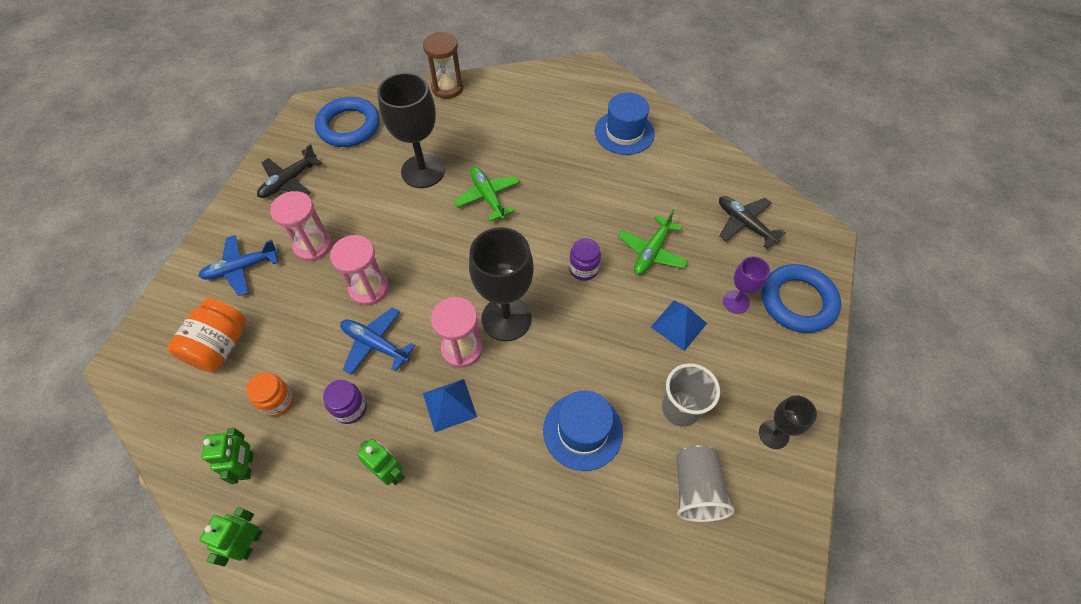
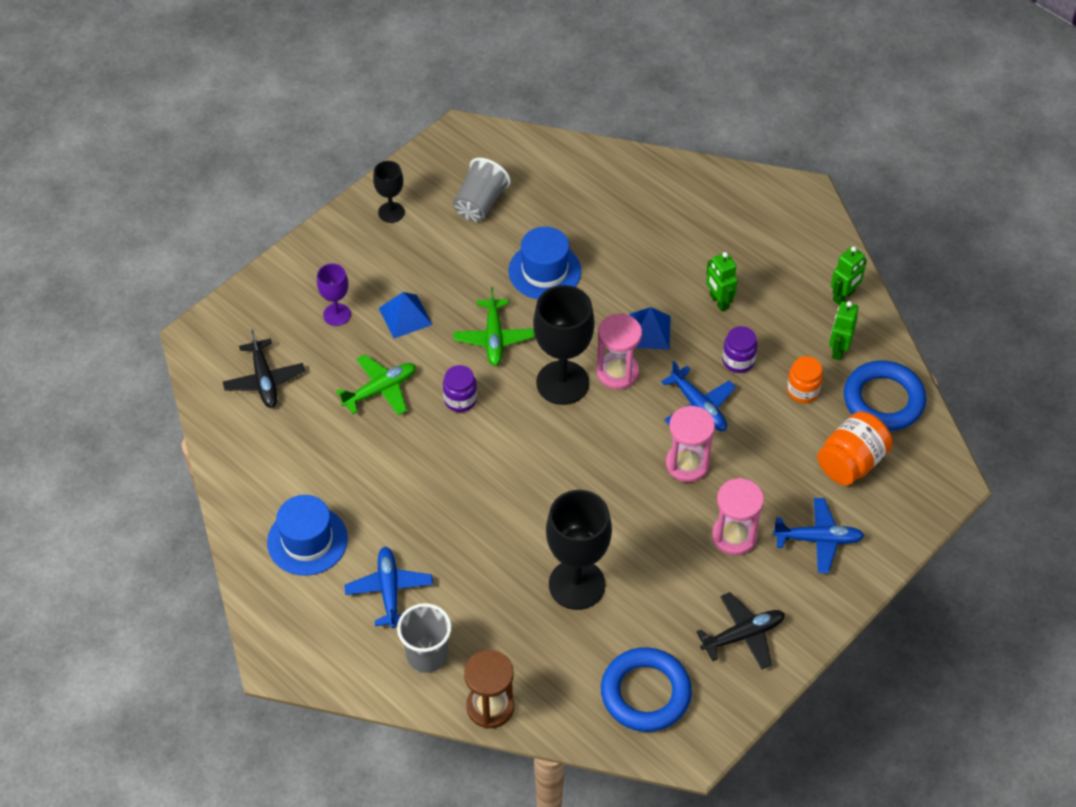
camera: 155 degrees left, 5 degrees down
(488, 197) = (516, 519): green plane -> green plane (494, 338)
(549, 124) = (389, 590): none -> blue plane
(680, 408) = (452, 256): grey cup -> grey cup (427, 655)
(797, 301) = (280, 293): blue ring -> blue ring (883, 400)

